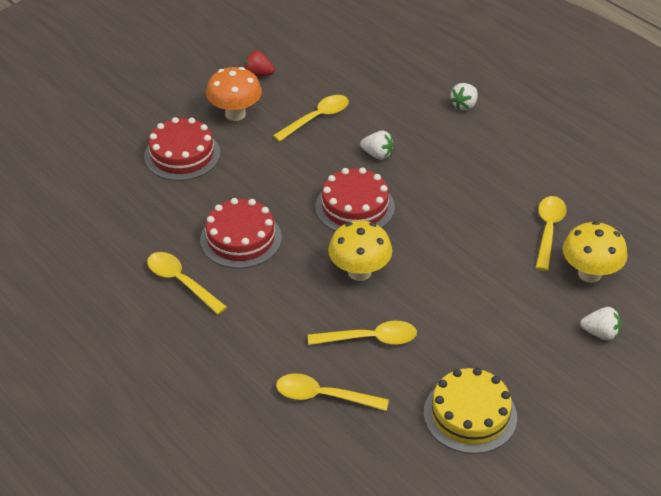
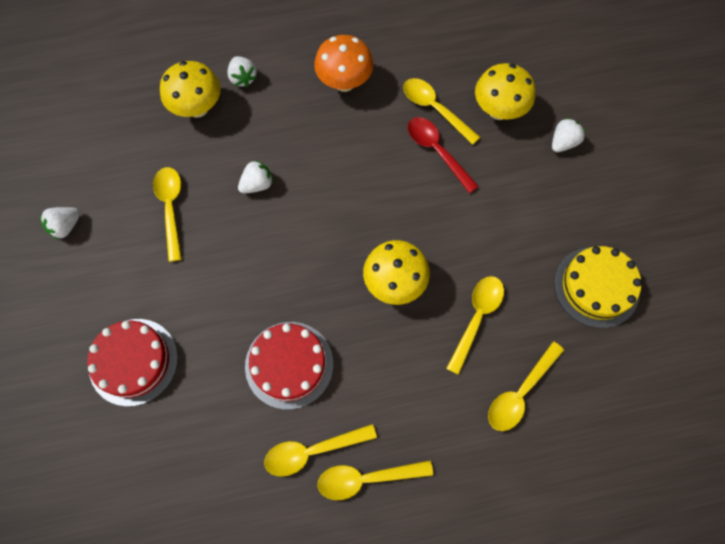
camera: 60 degrees left, 25 degrees up
(180, 324) = (367, 478): none -> yellow spoon
(235, 114) = (109, 279): orange mushroom -> orange mushroom (344, 82)
(258, 74) = (66, 226): red strawberry -> white strawberry
(355, 207) = (312, 241): red cake -> none
(413, 93) = (197, 108): none -> yellow mushroom
(507, 249) = (437, 151): none -> red spoon

